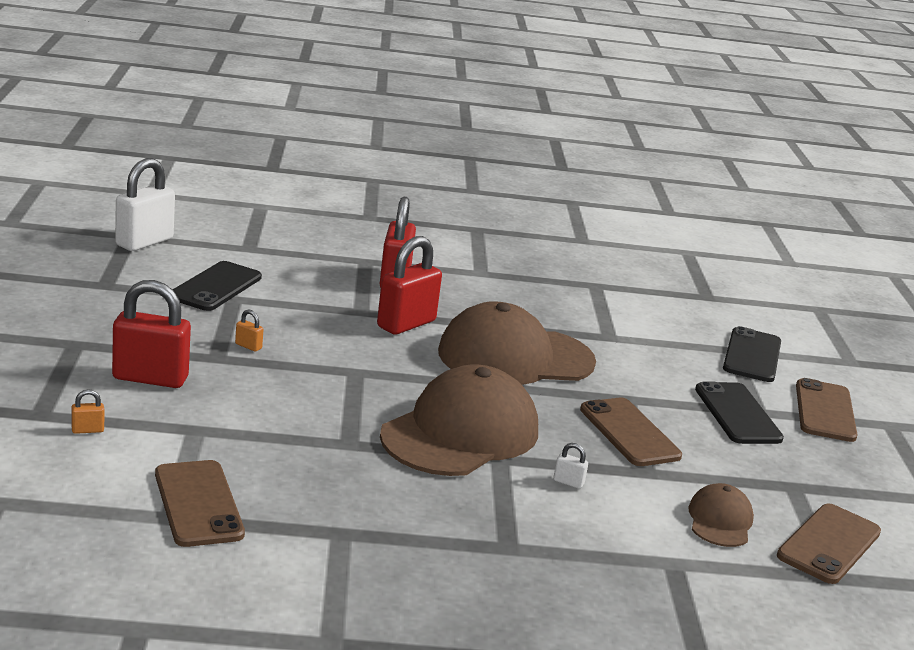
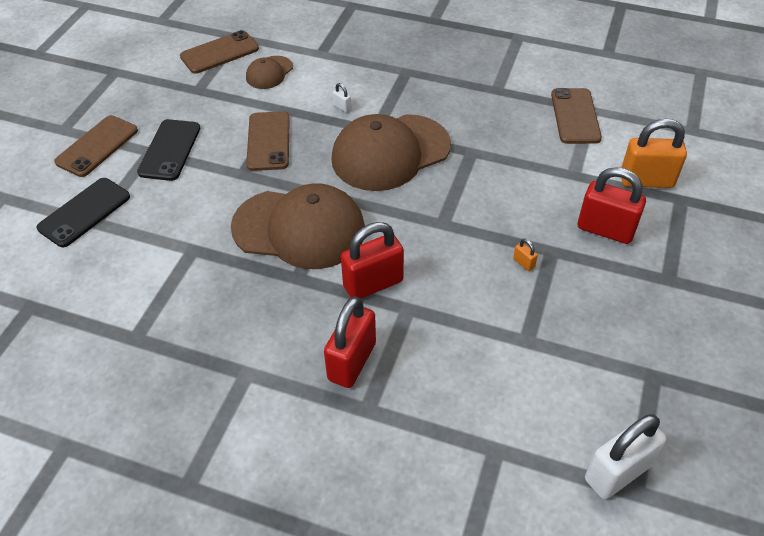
camera: 155 degrees left, 25 degrees up
(87, 430) = (646, 180): orange padlock -> orange padlock, size x2.50
(216, 287) = (542, 363): black phone -> none

